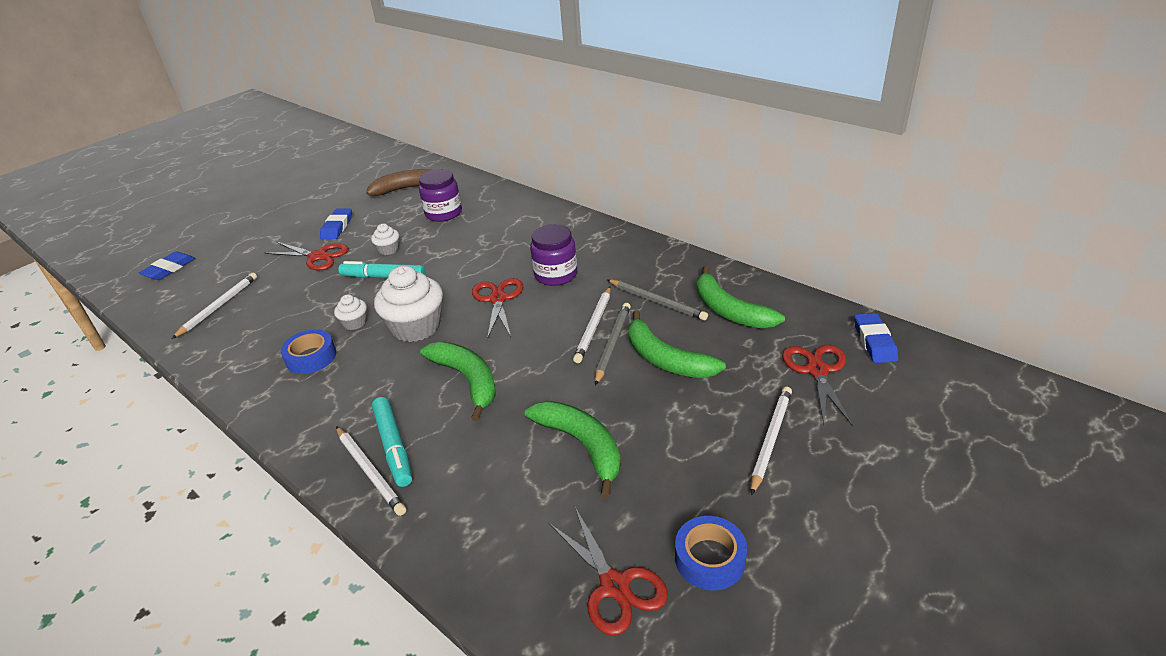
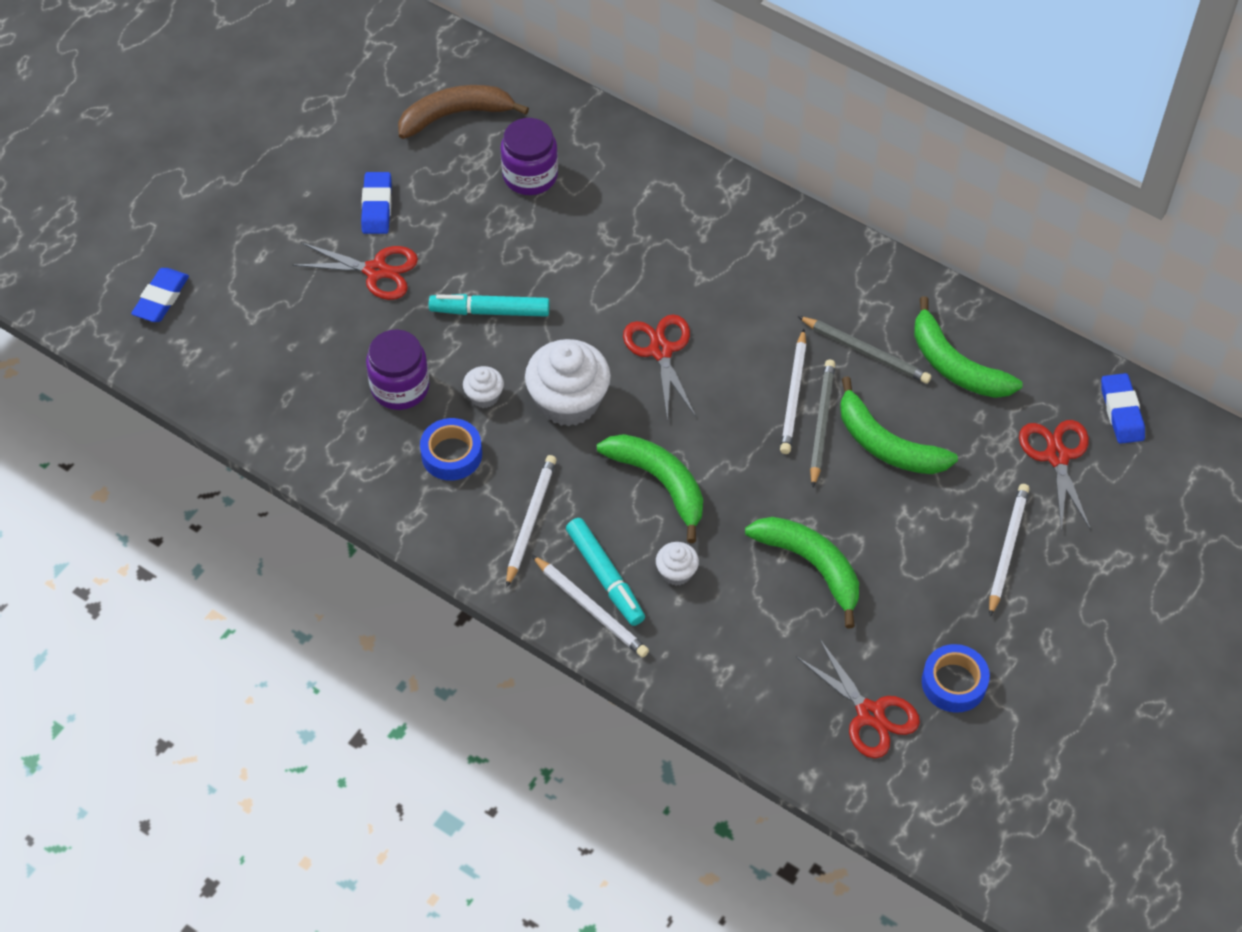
camera: 10 degrees left, 20 degrees up
(218, 307) = (280, 371): white pencil -> white pencil (530, 521)
(388, 250) = (475, 256): white cupcake -> white cupcake (676, 572)
(556, 275) = (726, 305): purple jar -> purple jar (400, 387)

